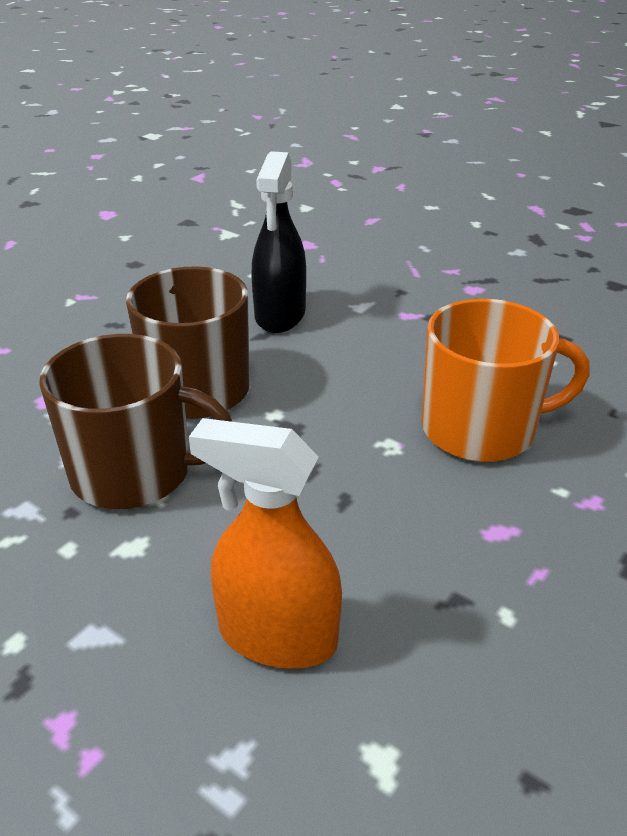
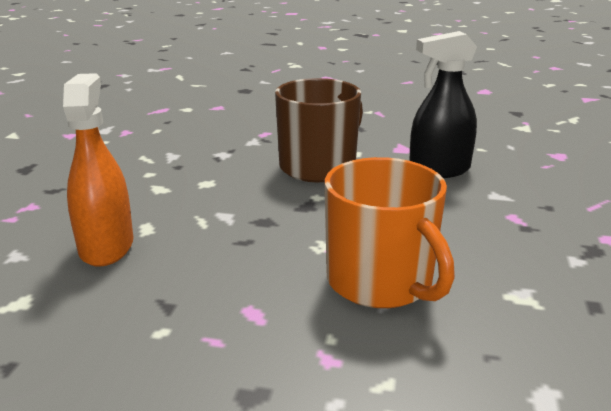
camera: 65 degrees right, 10 degrees down
(134, 472) = (221, 172): brown mug -> none

